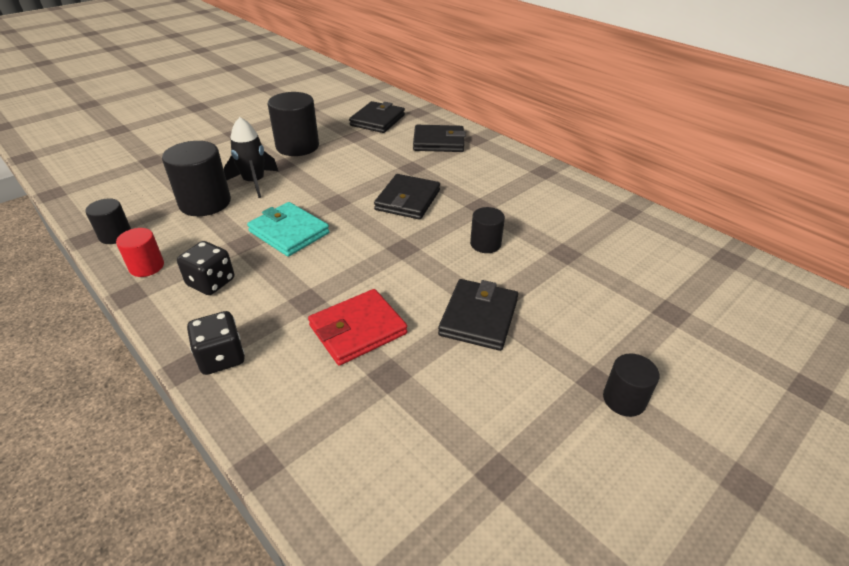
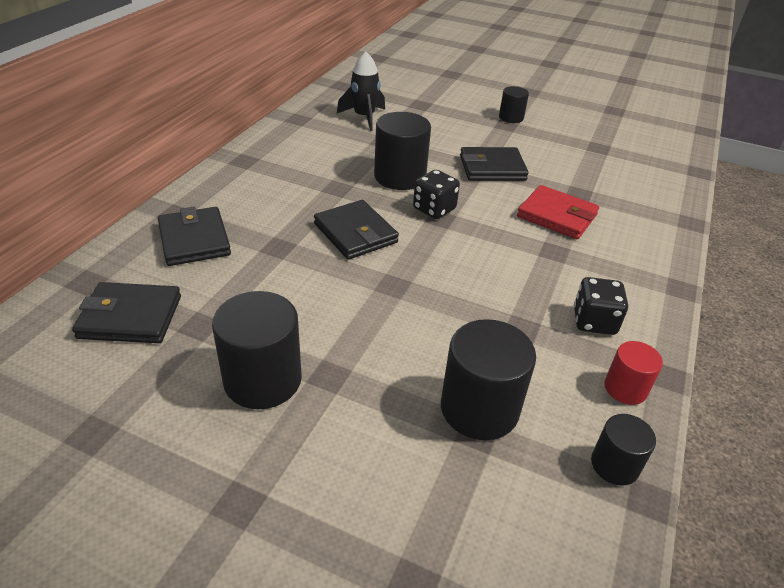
camera: 115 degrees left, 0 degrees up
(221, 357) = (652, 273): black dice -> black dice (434, 209)
(254, 182) = (397, 381): black rocket -> black rocket (364, 117)
(289, 232) = (476, 299): turquoise wallet -> none
(408, 200) = (355, 233): black wallet -> black wallet turned 60 degrees clockwise
(485, 244) = (400, 177): black cylinder -> black cylinder, size x1.77

